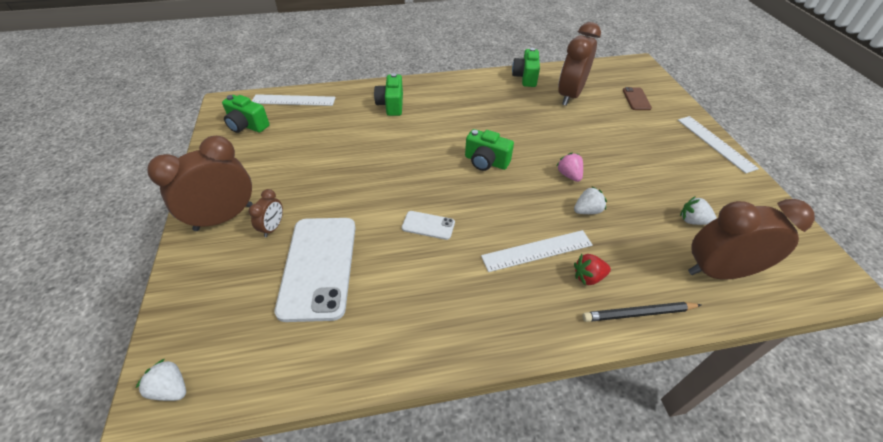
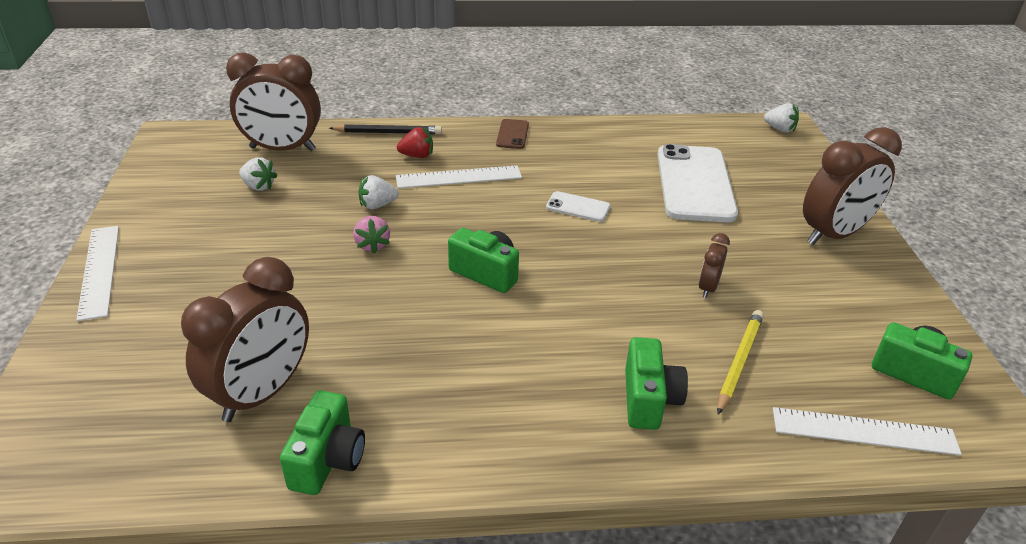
camera: 175 degrees left, 10 degrees down
(273, 227) = (765, 220): brown clock -> brown clock (708, 288)
(340, 124) = (739, 362): none -> yellow pencil
(636, 99) = (130, 371): brown phone -> brown phone (512, 134)

